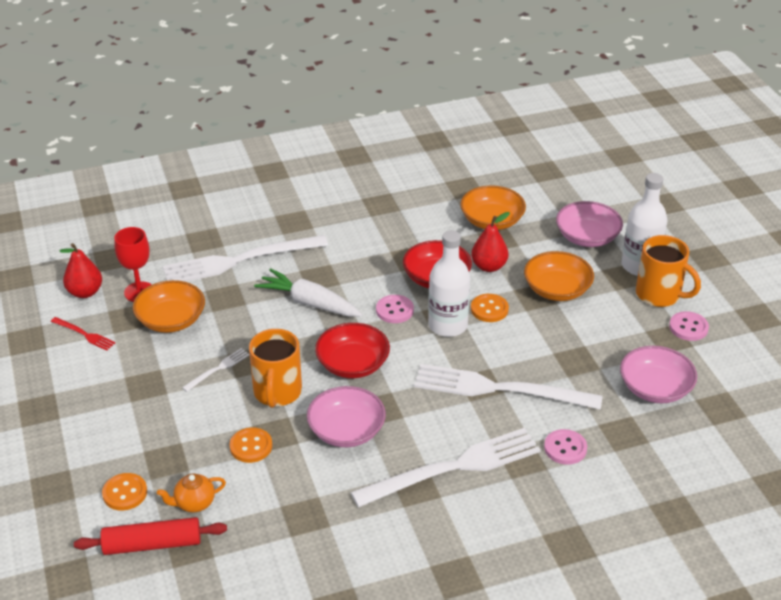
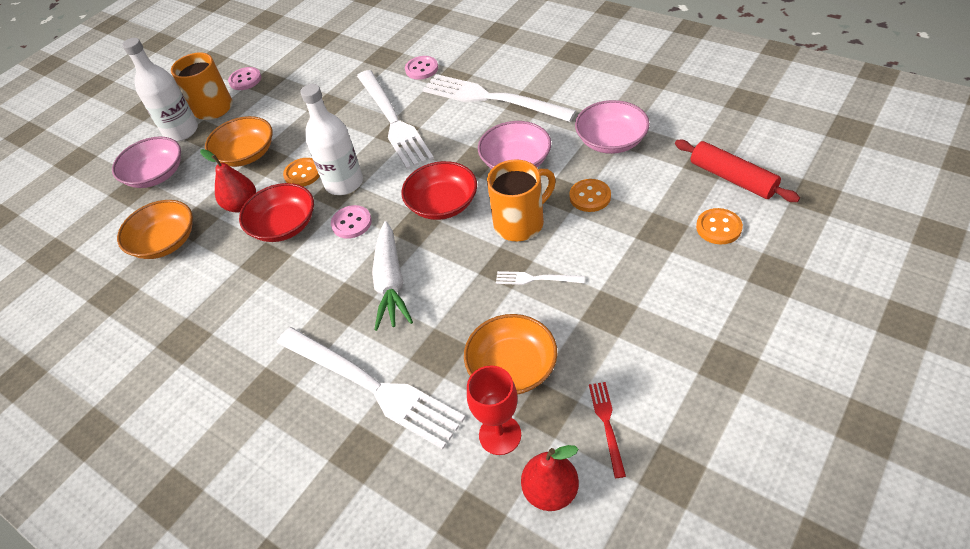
camera: 120 degrees left, 10 degrees up
(194, 503) = (674, 185): orange teapot -> none
(655, 388) = (326, 64): pink bowl -> pink bowl (611, 141)

